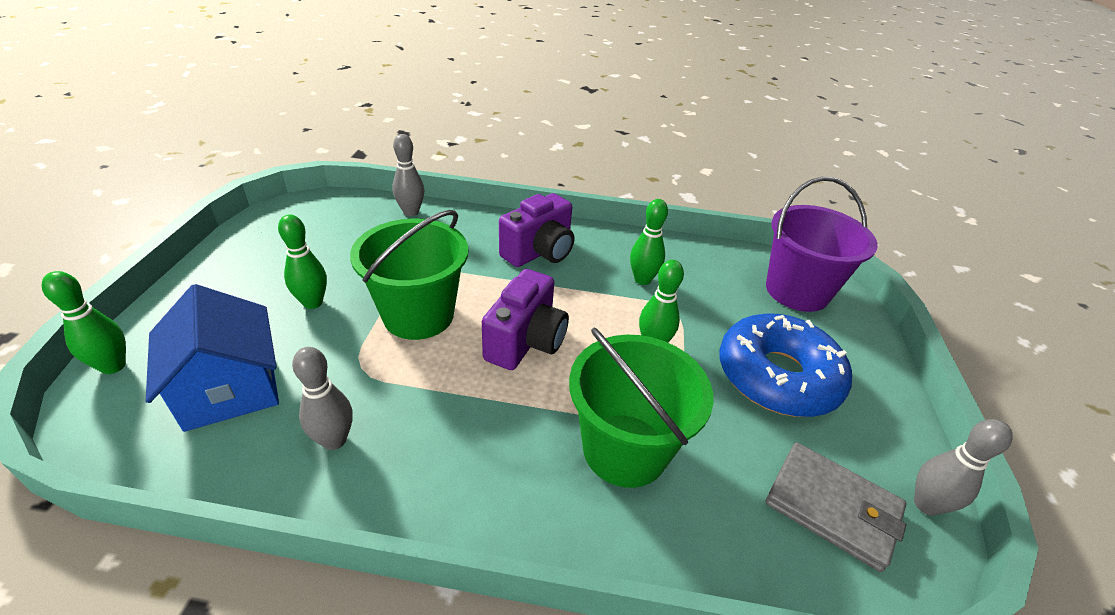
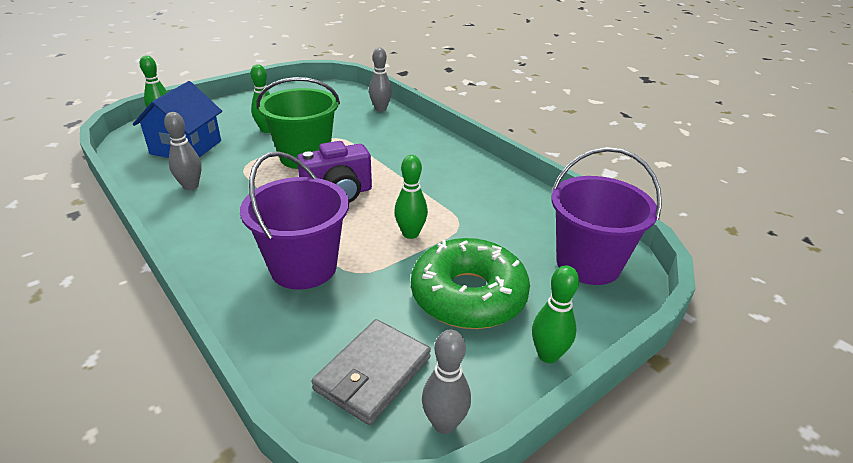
camera: 45 degrees right, 5 degrees down
(539, 252) = (423, 157): purple camera -> none
(624, 449) = (303, 267): green bucket -> purple bucket
(642, 279) = (468, 200): green bowling pin -> green bowling pin (548, 355)
(777, 376) = (468, 295): blue donut -> green donut
(832, 507) = (373, 373): grey wallet -> grey wallet turned 45 degrees clockwise

